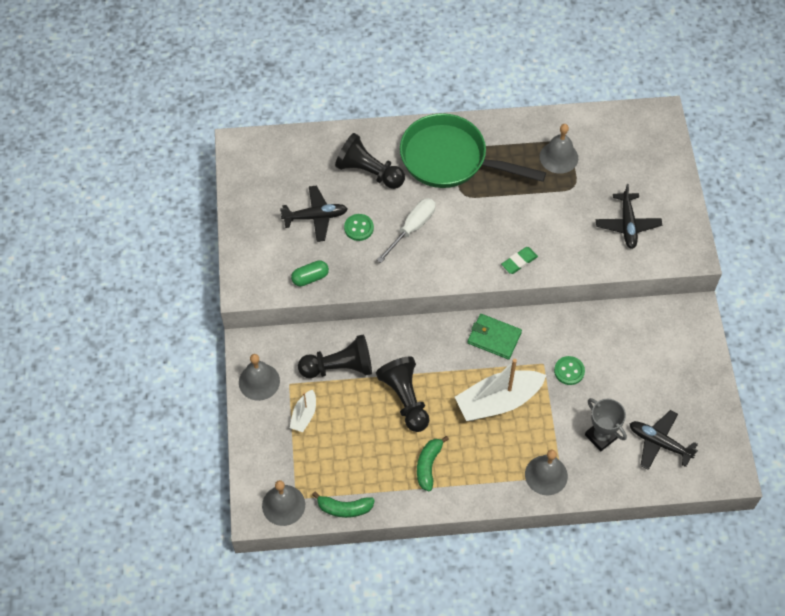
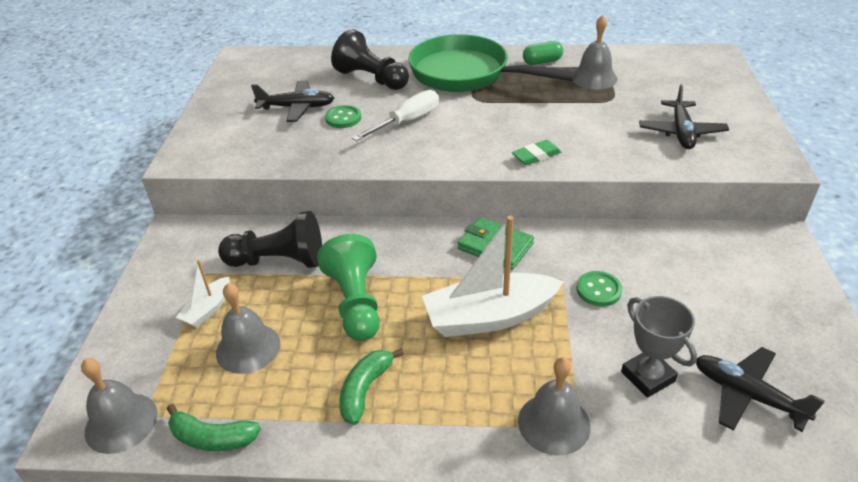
camera: 10 degrees right, 20 degrees down
(259, 381) = (167, 267): grey bell -> grey bell (248, 348)
(310, 278) = (266, 154): green capsule -> green capsule (542, 62)
(405, 399) = (355, 303): black pawn -> green pawn

